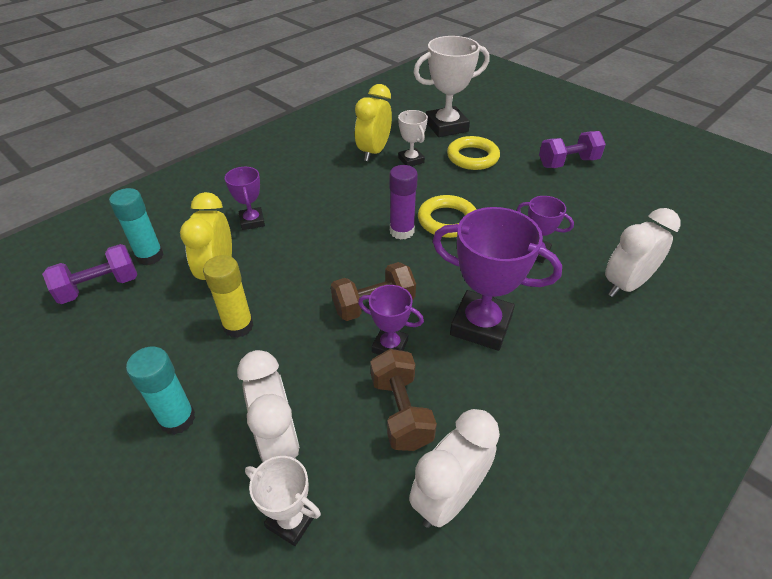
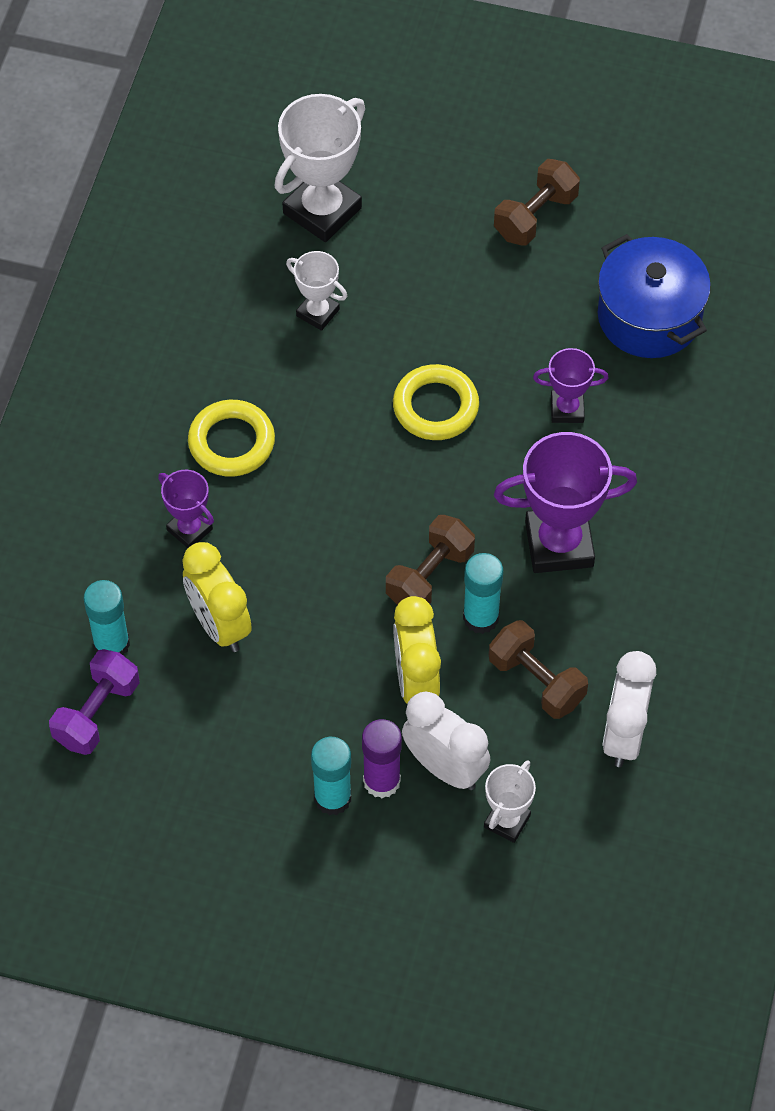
camera: 30 degrees left, 15 degrees up
(238, 326) = (303, 677): yellow glue stick -> none
(291, 520) = (507, 821): white trophy -> white trophy turned 60 degrees counterclockwise
(374, 152) = (253, 320): yellow clock -> yellow clock (416, 681)
(390, 346) = (481, 617): purple trophy -> turquoise glue stick
(401, 231) = (390, 453): purple glue stick -> purple glue stick (381, 781)
(472, 157) = (400, 265): yellow ring -> yellow ring (231, 442)
(568, 163) = (535, 216): purple dumbbell -> brown dumbbell
(620, 227) = (649, 316): none -> blue pot
(625, 285) = (686, 411): white clock -> none

